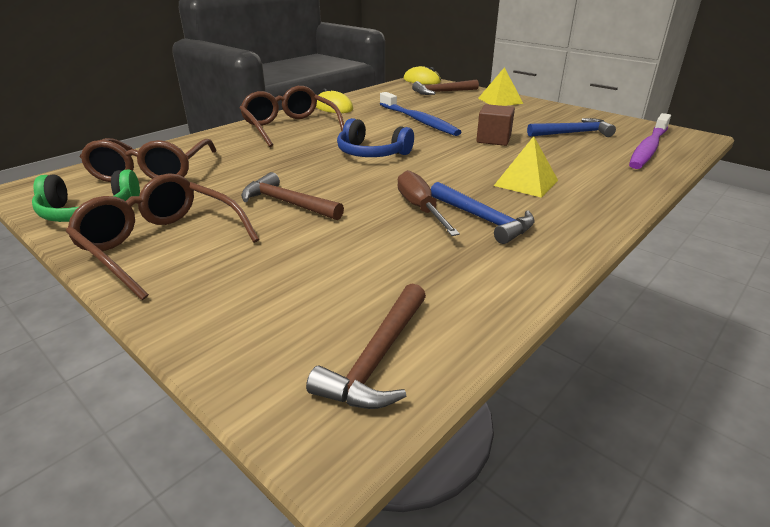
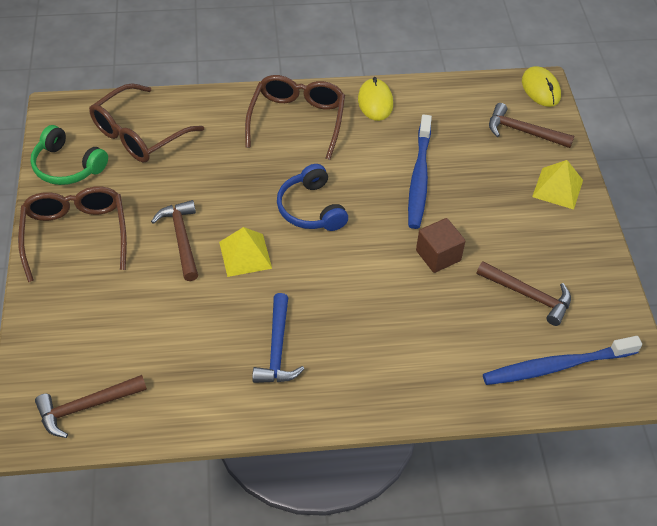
camera: 40 degrees right, 20 degrees up
(420, 209) = (254, 307): brown screwdriver -> none
(526, 182) = (369, 332): yellow pyramid -> yellow pyramid (245, 255)
(572, 133) = (528, 295): blue hammer -> brown hammer
(648, 148) = (556, 366): purple toothbrush -> blue toothbrush

